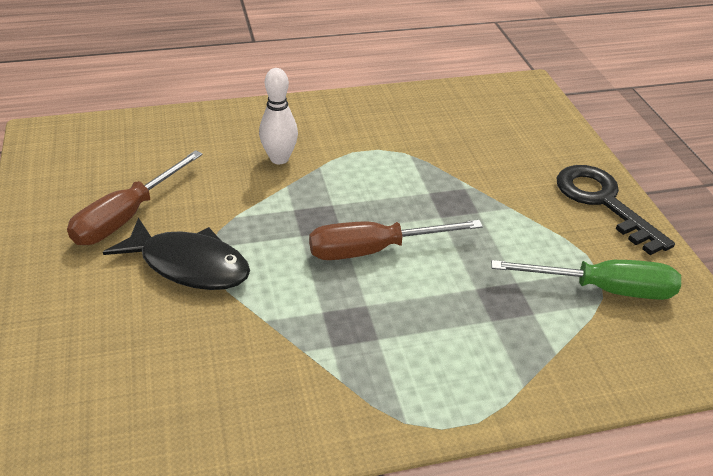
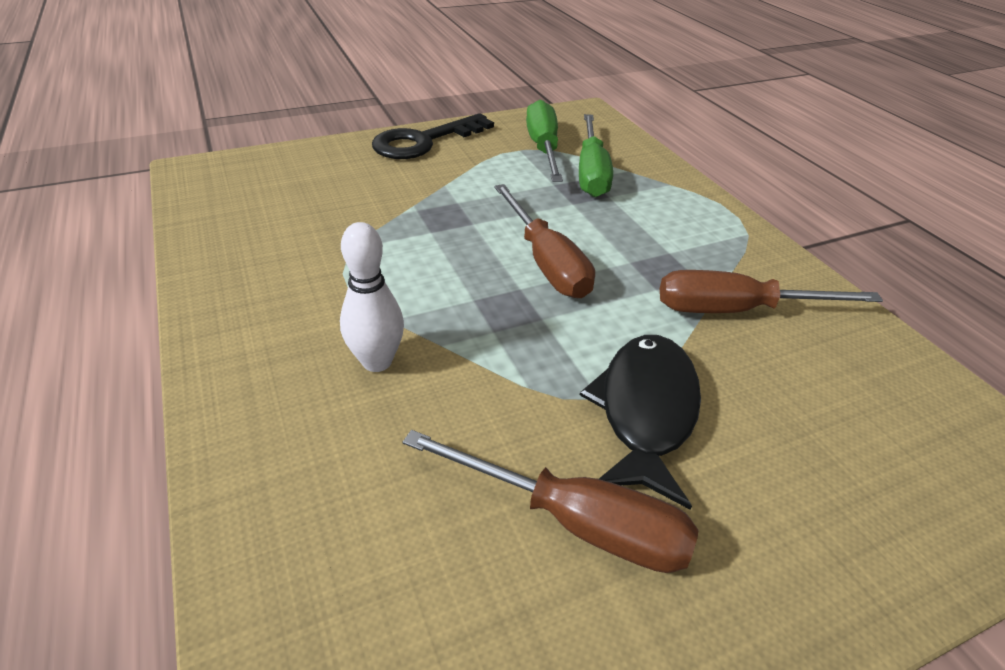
camera: 100 degrees left, 0 degrees up
(278, 357) = (736, 310): none -> brown screwdriver
(545, 318) = (591, 173): none -> green screwdriver

